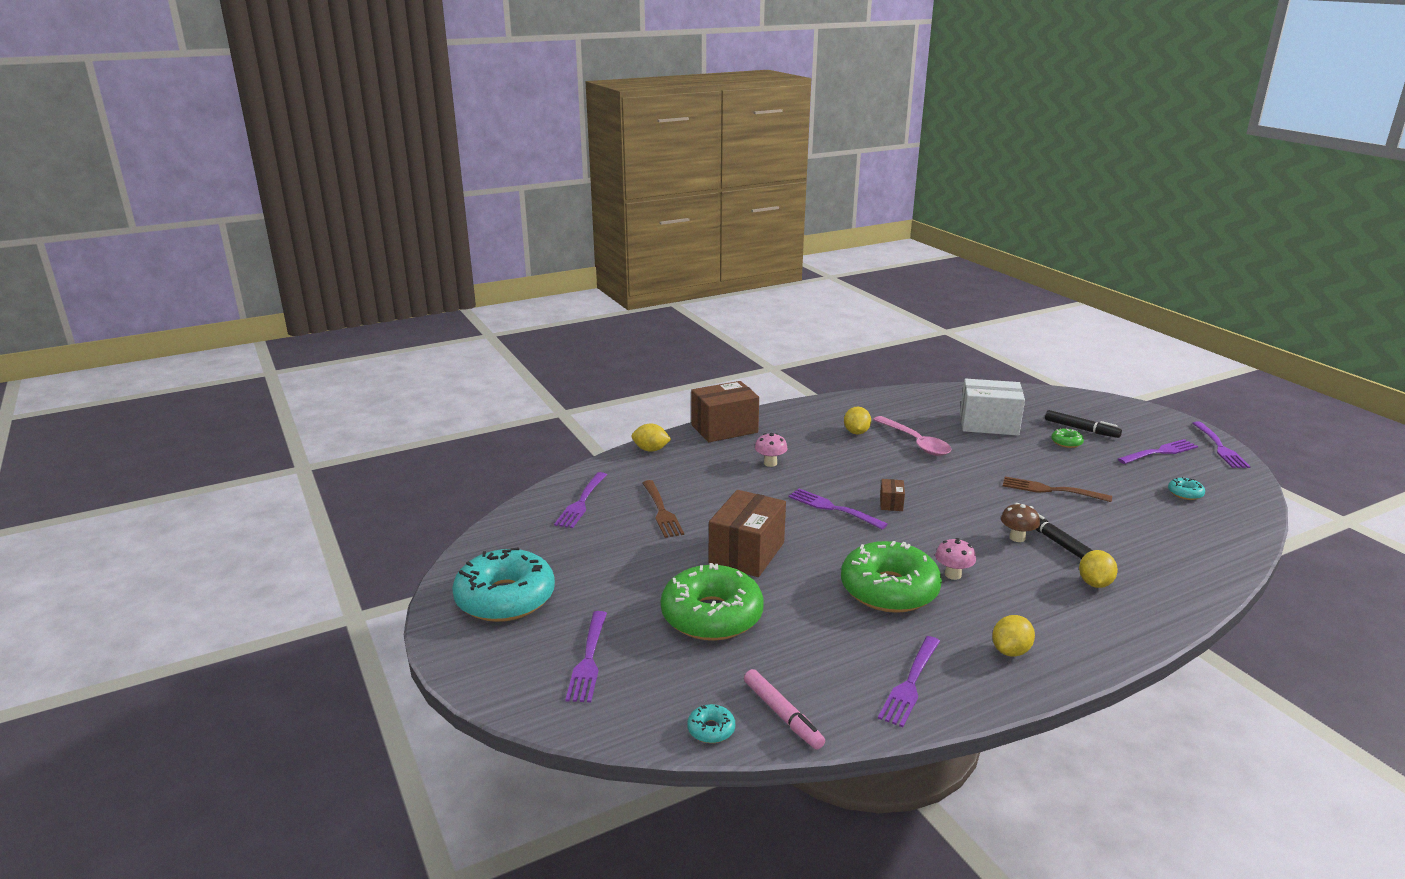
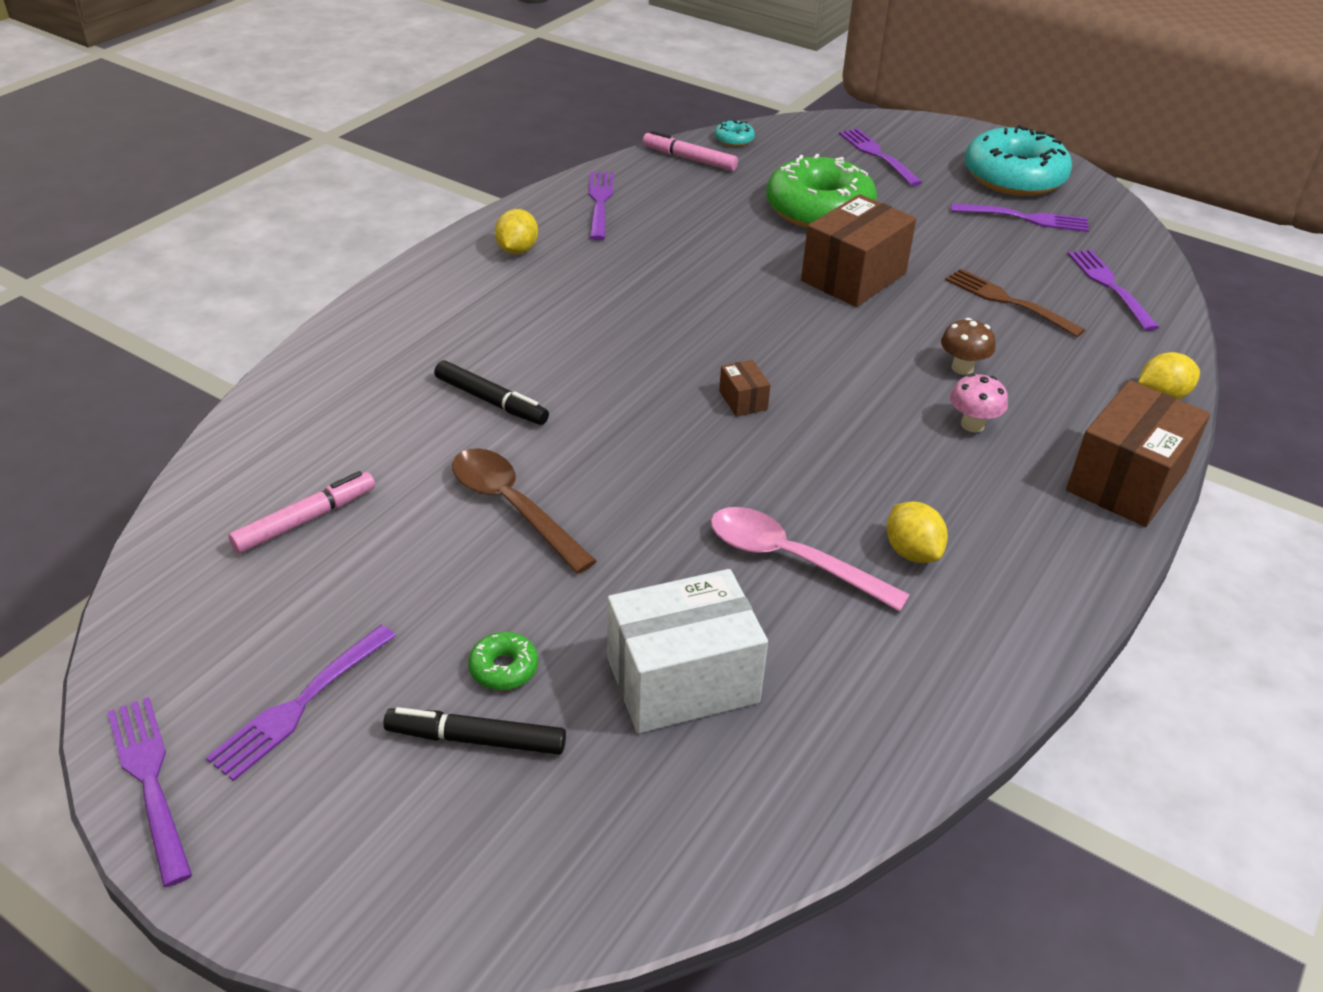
camera: 150 degrees right, 15 degrees up
(747, 553) = (853, 277): brown box -> brown box turned 45 degrees clockwise
(834, 508) = (811, 368): purple fork -> purple fork (1024, 218)
(889, 590) = (669, 278): green donut -> none
(953, 574) = (608, 315): pink mushroom -> none
(1017, 538) = (545, 391): brown mushroom -> brown mushroom (962, 368)
(1051, 490) = (512, 507): brown fork -> brown spoon
(1094, 583) = (433, 349): yellow lemon -> none
(1173, 511) = (305, 520): none -> pink marker
(1185, 493) = (274, 575): turquoise donut -> none

